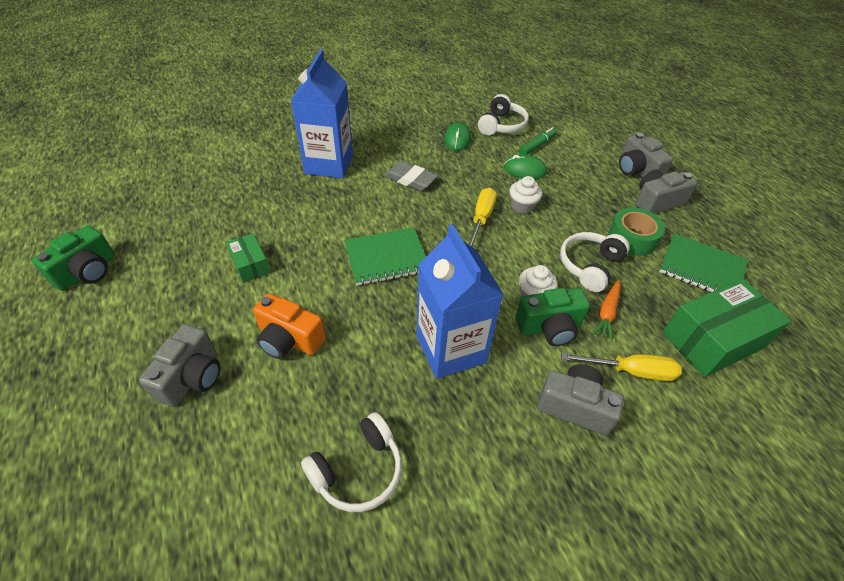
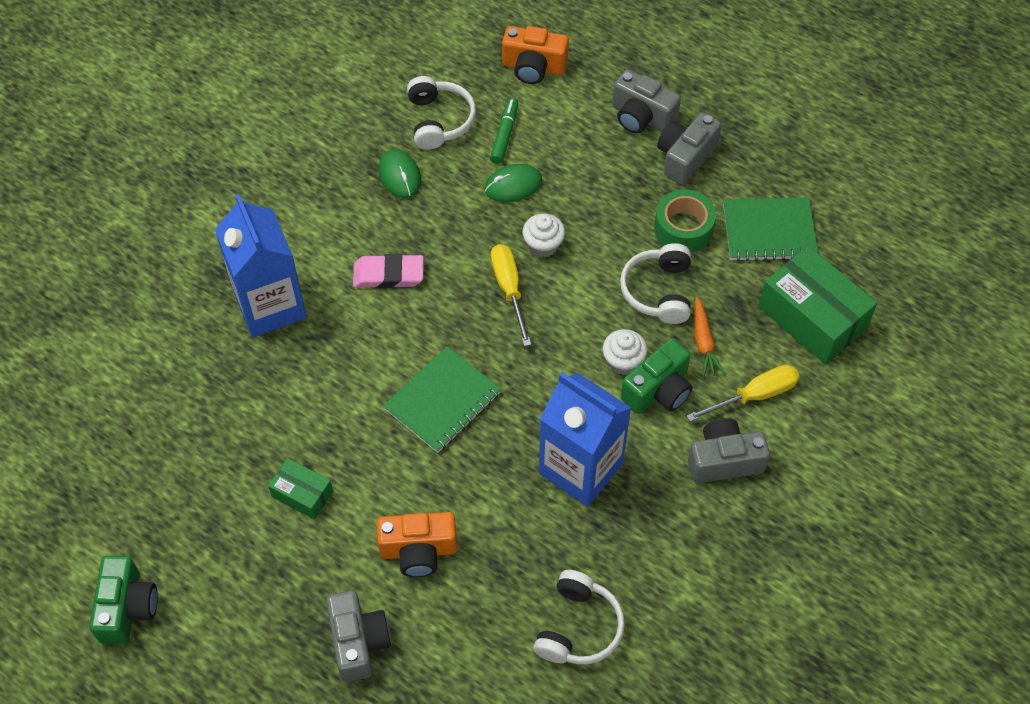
camera: 30 degrees left, 10 degrees up
(410, 179) = (388, 275): grey eraser -> pink eraser
(578, 124) = (533, 67): none -> orange camera
(713, 340) = (812, 317): green box -> green box turned 75 degrees counterclockwise

